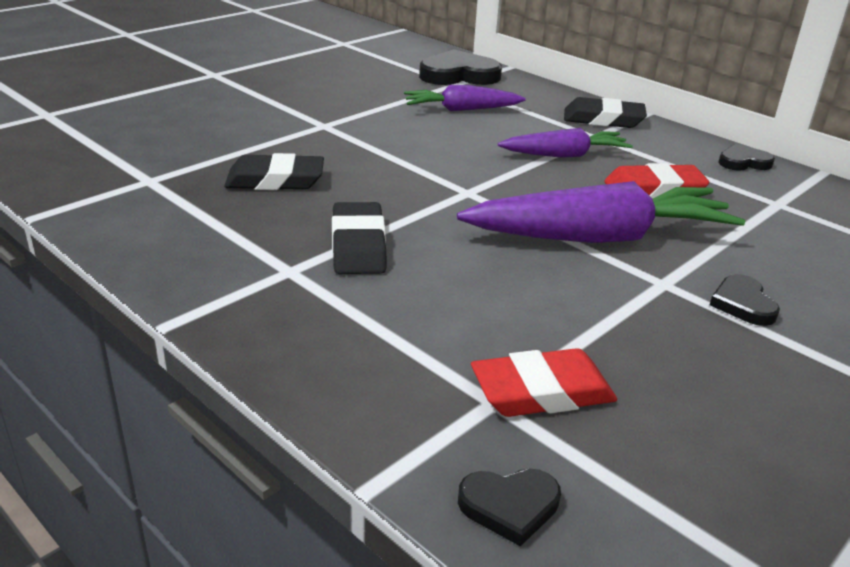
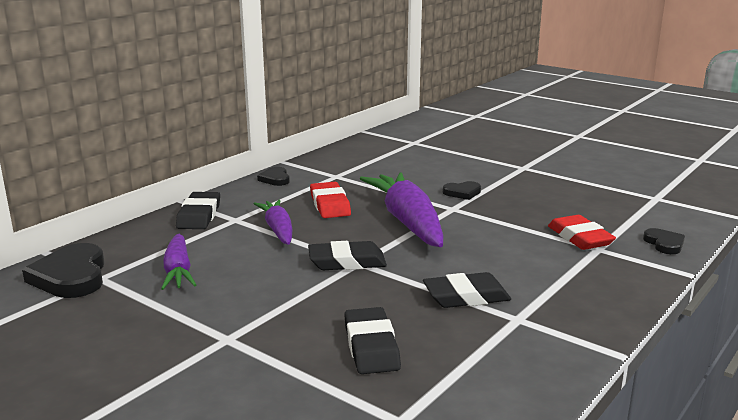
camera: 95 degrees left, 10 degrees down
(470, 185) = (347, 262): none -> black eraser

